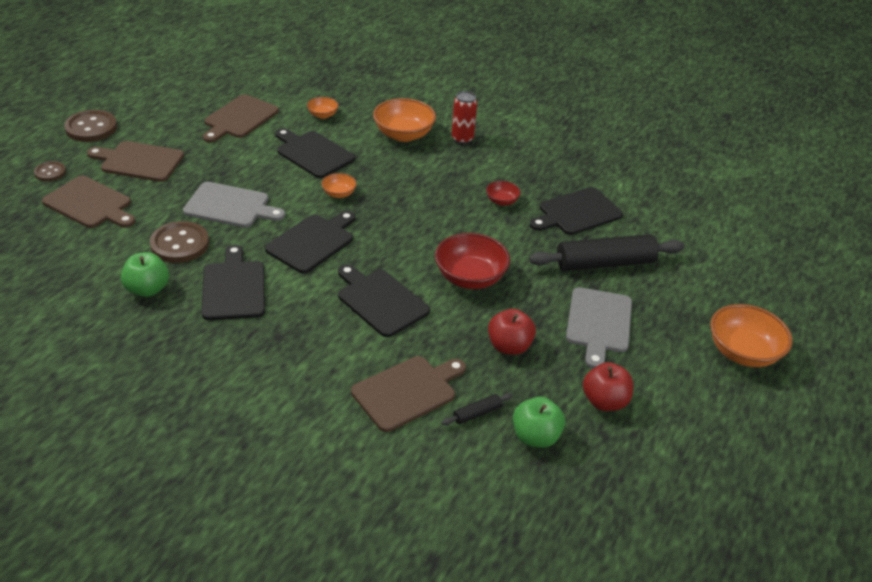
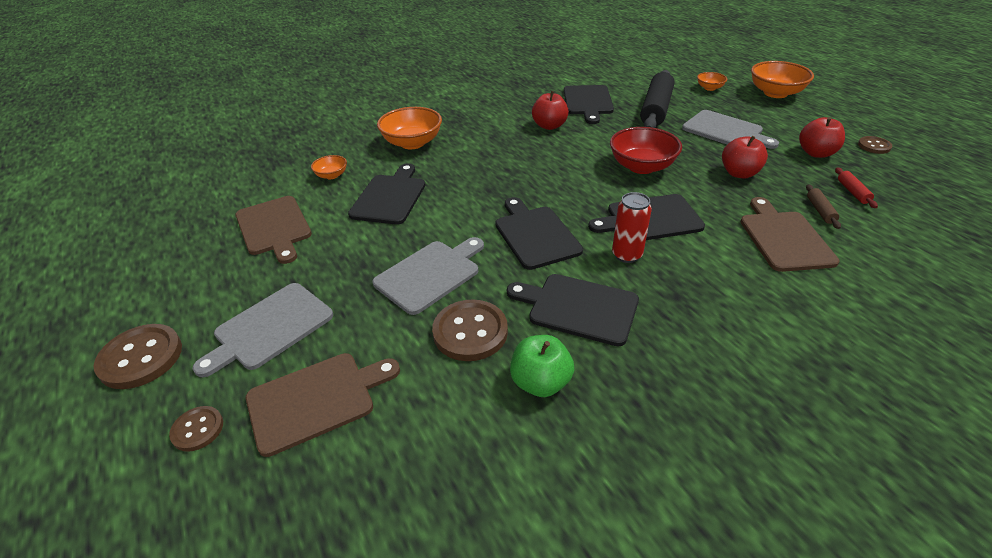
camera: 55 degrees left, 0 degrees up
(139, 161) = (270, 328): brown cutting board -> grey cutting board
(313, 153) = (390, 197): black cutting board -> black cutting board turned 120 degrees clockwise
(339, 194) = (470, 199): orange bowl -> orange bowl (709, 88)
(462, 139) = (448, 119): red can -> red can (626, 255)
(477, 413) = (820, 211): black rolling pin -> brown rolling pin
(502, 201) = (549, 126): red bowl -> red apple
(535, 437) = (852, 192): green apple -> red rolling pin
(666, 451) = (874, 146): none -> brown button

